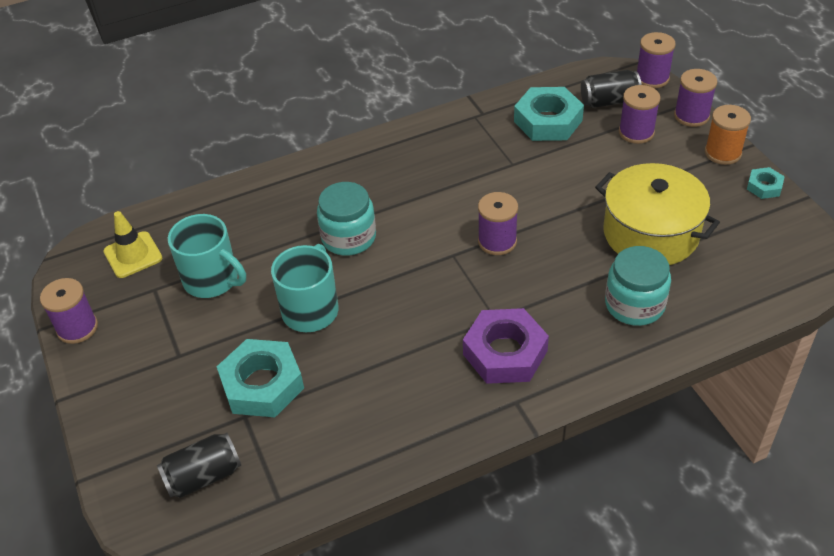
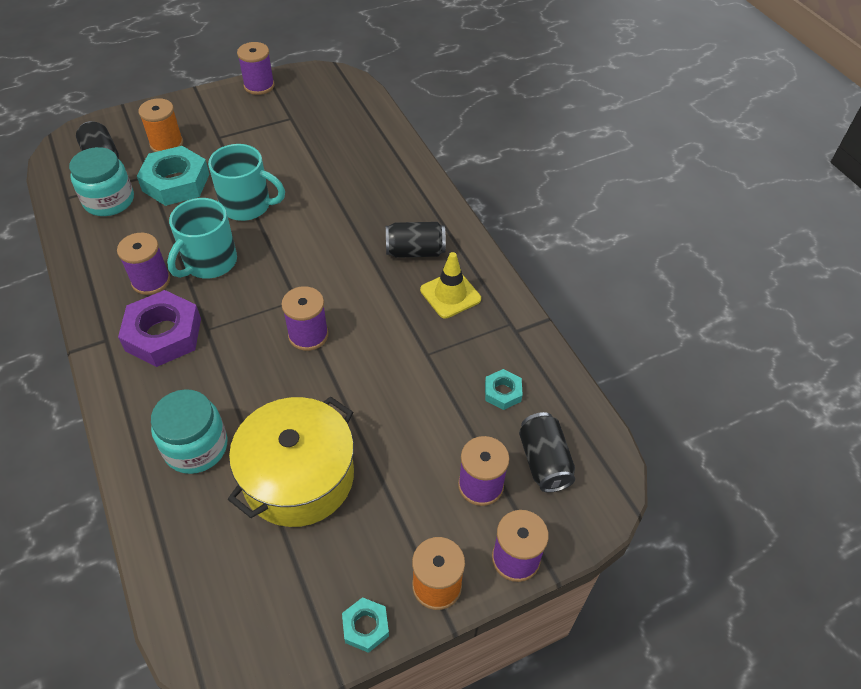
camera: 85 degrees right, 5 degrees up
(133, 255) = (330, 103): yellow traffic cone -> yellow traffic cone (450, 294)
(183, 408) = (166, 144): none -> orange spool
(212, 280) = (294, 147): turquoise mug -> turquoise mug (209, 262)
(349, 237) = (331, 226): turquoise jar -> turquoise jar (109, 200)
(387, 175) = (415, 251): none -> black can
(548, 121) = (502, 392): turquoise nut -> turquoise nut, size x0.50
(652, 78) = (598, 520): purple spool -> purple spool (151, 281)

